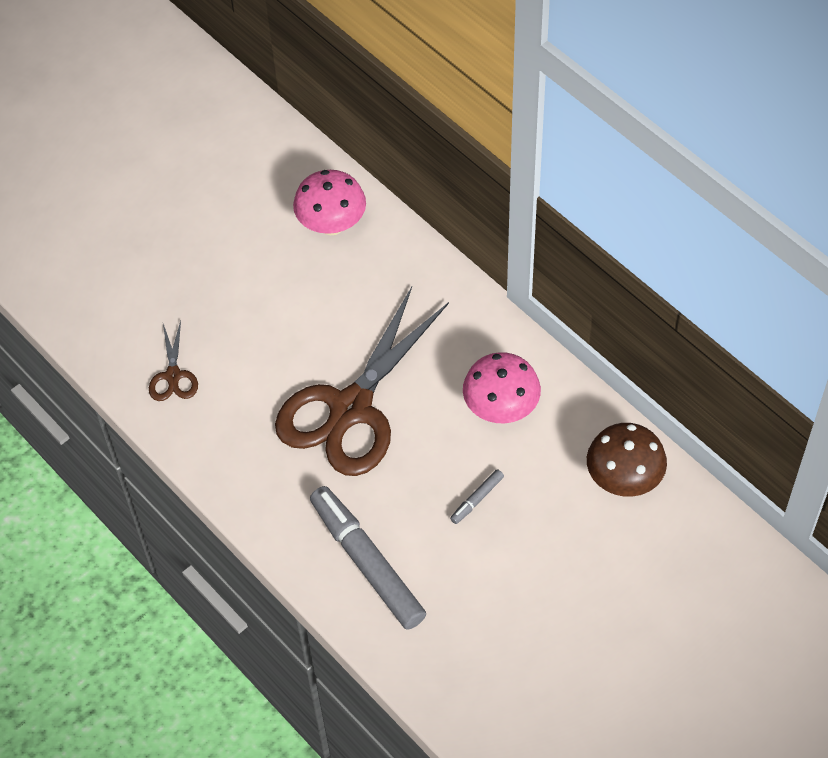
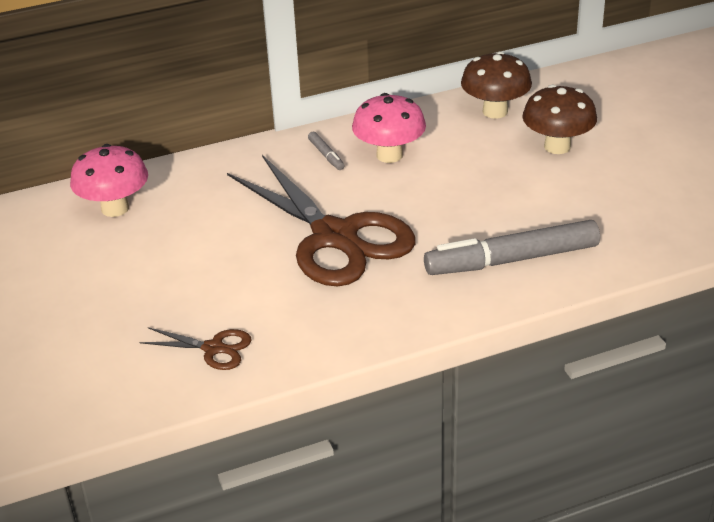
camera: 70 degrees left, 20 degrees down
(477, 499) = (475, 185): grey marker -> grey marker (326, 155)
(578, 555) = (557, 146): none -> brown mushroom

